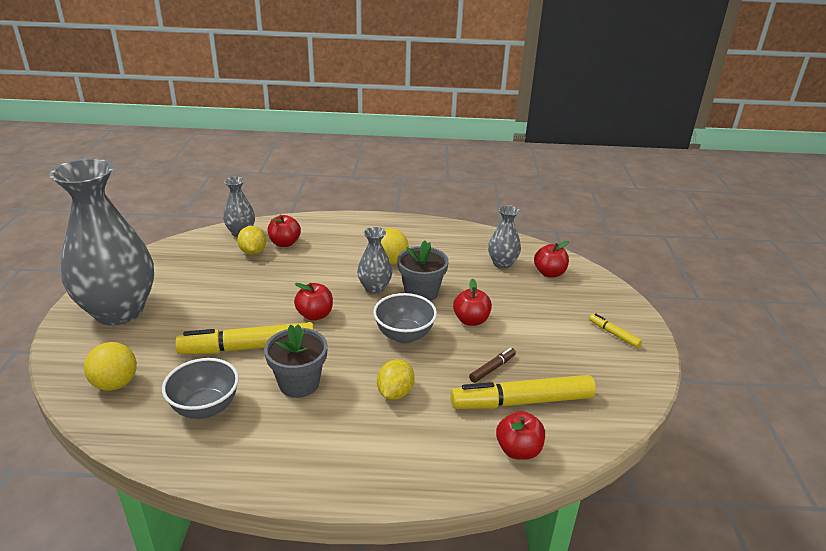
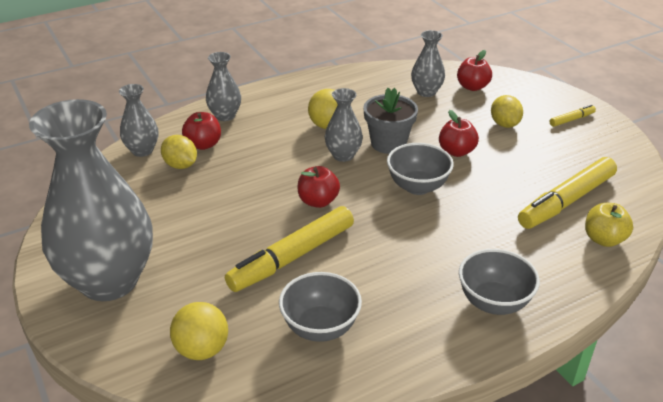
camera: 30 degrees left, 5 degrees up
(299, 383) = (378, 267): grey flower pot -> none
(323, 228) = (225, 116): none -> grey vase
(355, 455) = (493, 302): none -> grey bowl
(395, 393) = (466, 238): yellow lemon -> yellow lemon (504, 124)
(492, 368) = (517, 184): brown marker -> none
(518, 450) = (603, 239): red apple -> yellow apple
(613, 334) = (571, 119): yellow marker -> yellow marker turned 135 degrees clockwise

